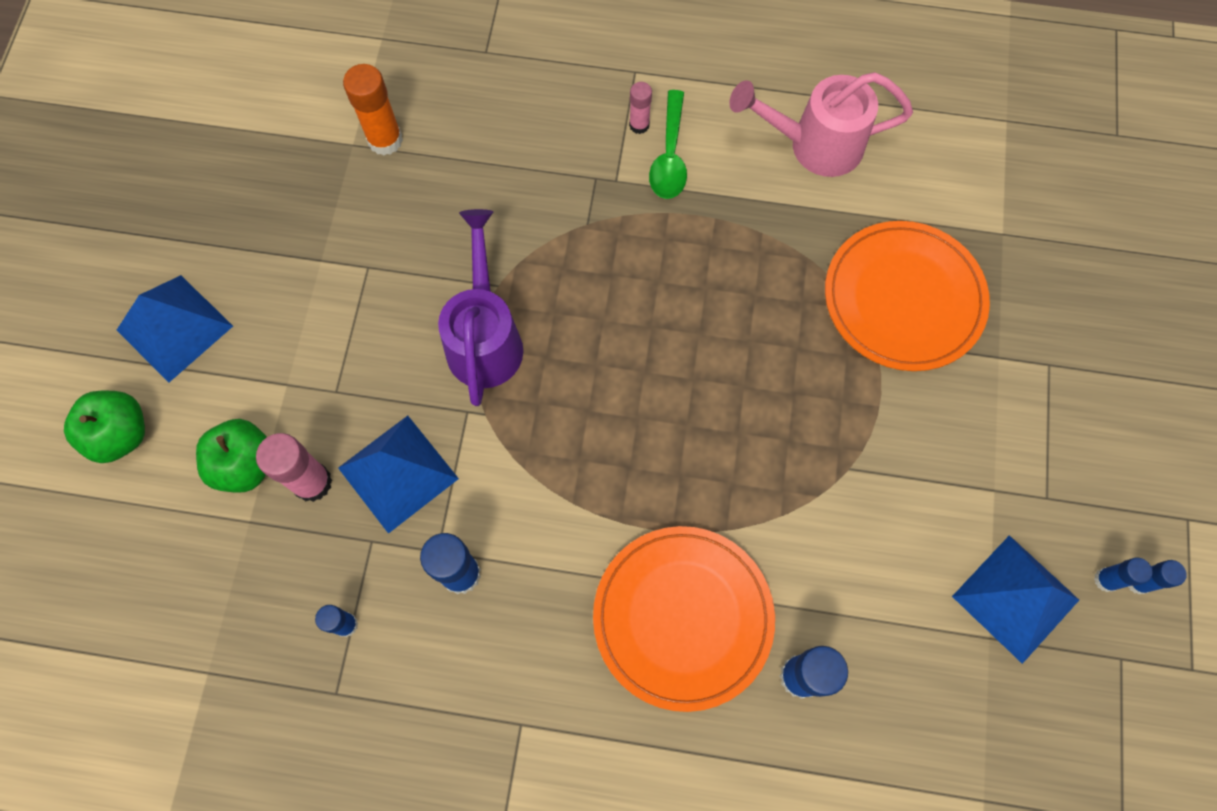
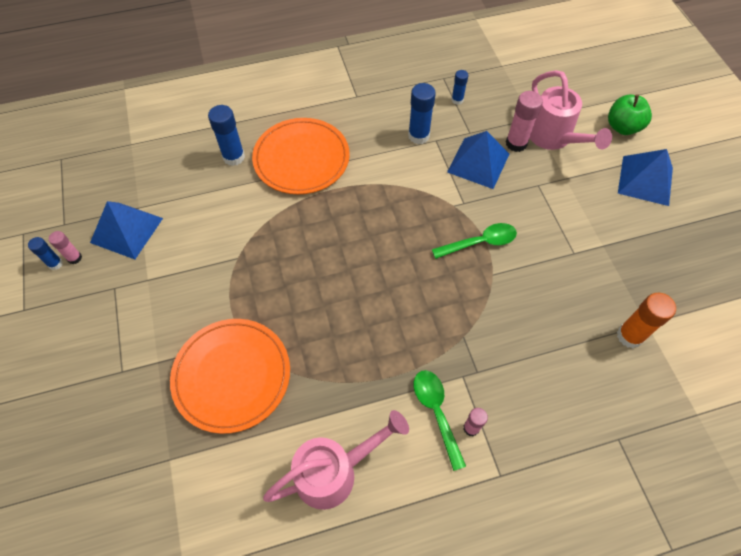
camera: 155 degrees right, 10 degrees down
(246, 464) = (553, 138): green apple -> pink watering can
(485, 338) = (480, 242): purple watering can -> green spoon
(1105, 580) = (74, 258): blue glue stick -> pink glue stick

